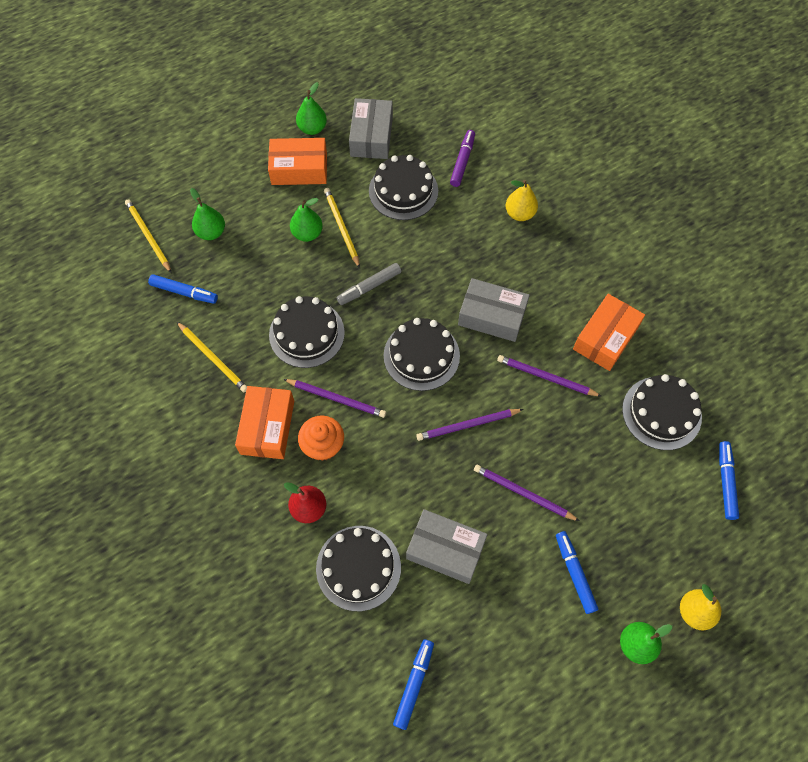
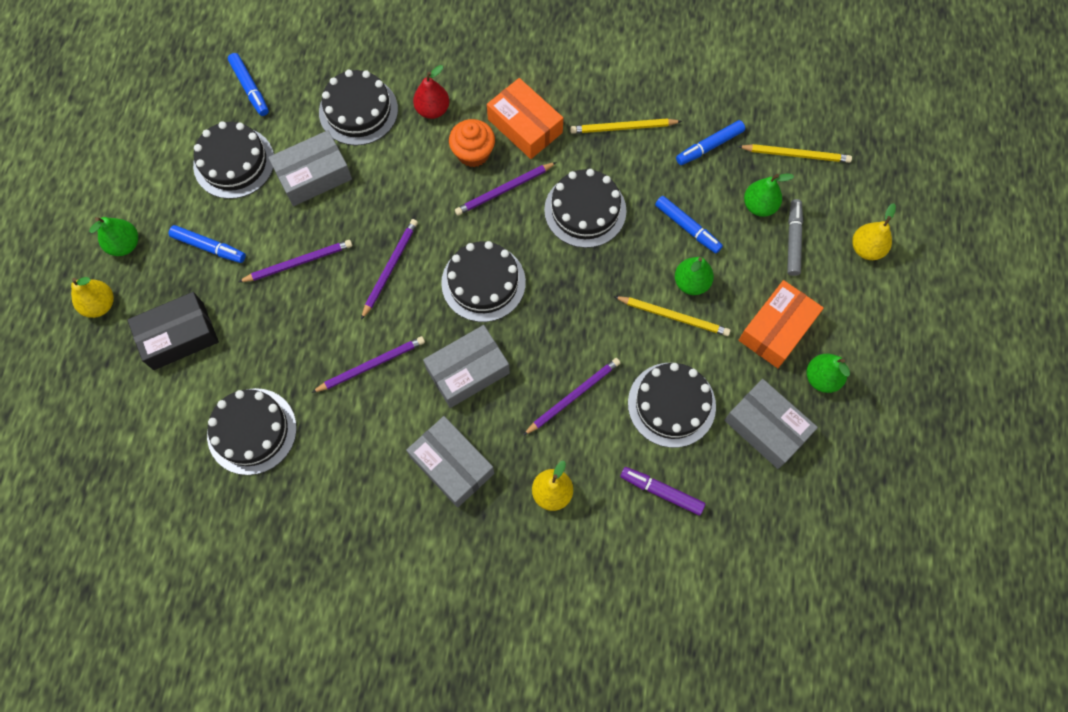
camera: 130 degrees right, 5 degrees up
(195, 156) = (866, 249): none -> yellow pear
(369, 287) = (588, 292): grey marker -> grey marker (793, 240)
(449, 245) = (573, 396): none -> purple pencil
(462, 161) = (661, 492): purple marker -> purple marker turned 150 degrees clockwise
(491, 626) = (234, 162): none -> black cake
(559, 278) = (452, 465): none -> grey box
(605, 338) = (358, 450): orange box -> none
(655, 526) = (178, 336): none -> black box
(726, 482) = (152, 425): blue marker -> blue marker (687, 227)

